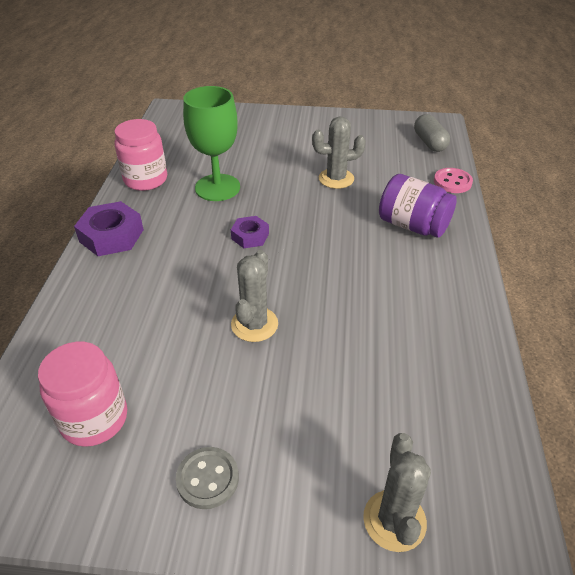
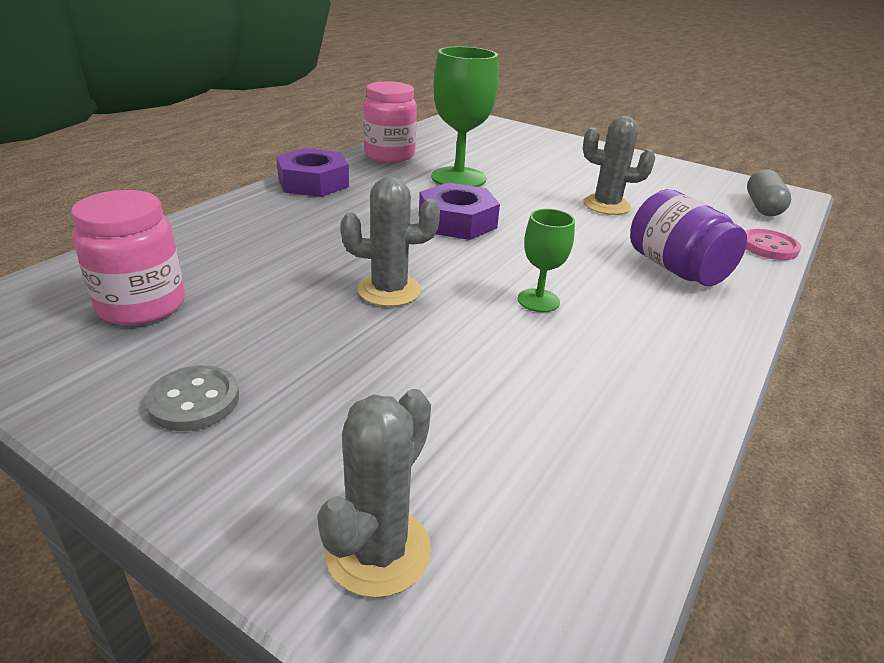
camera: 25 degrees right, 10 degrees down
(250, 236) = (457, 221): purple nut -> purple nut, size x1.65
(254, 324) = (389, 290): grey cactus -> grey cactus turned 45 degrees clockwise
(352, 291) = (538, 300): none -> green goblet

